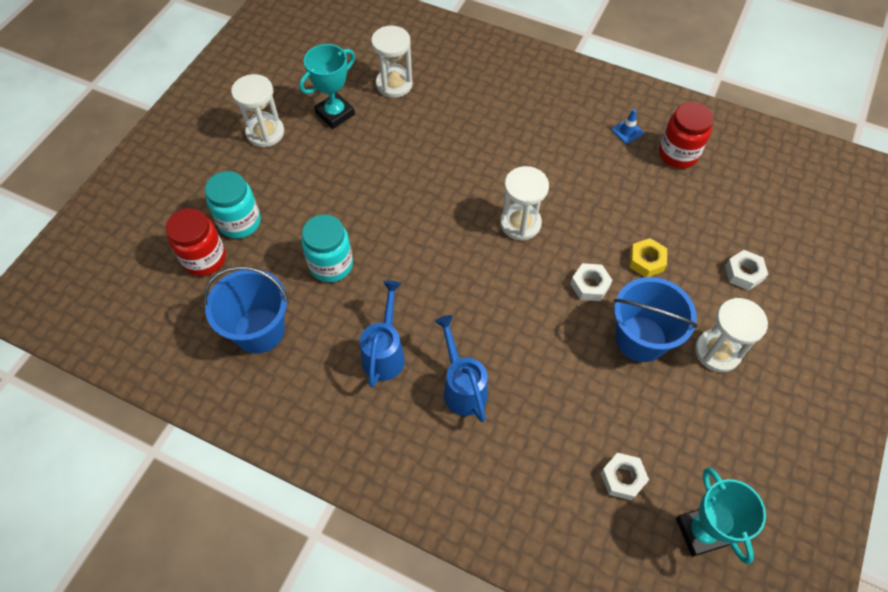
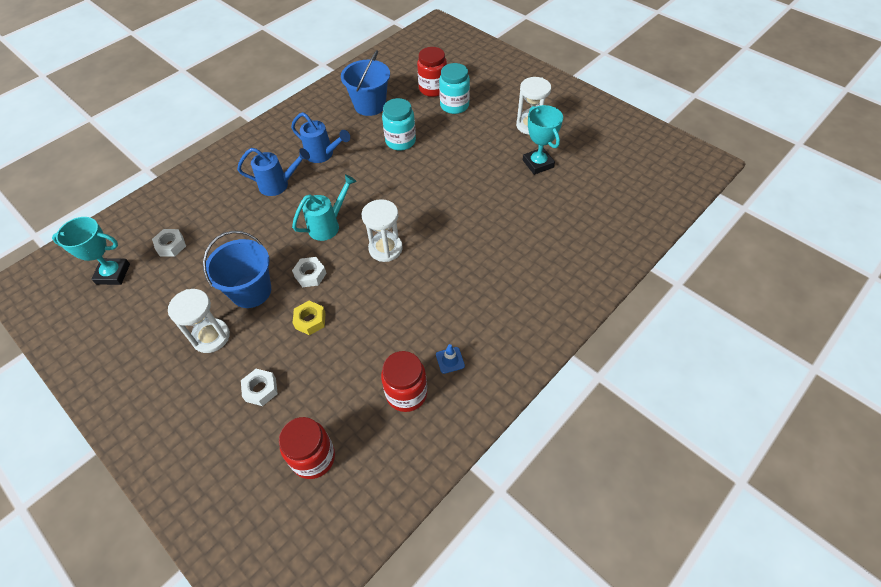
camera: 110 degrees right, 5 degrees down
(394, 84) = (561, 204): white hourglass -> none
(509, 295) = (328, 225): none -> turquoise watering can
(775, 203) = (313, 458): none -> red jar

